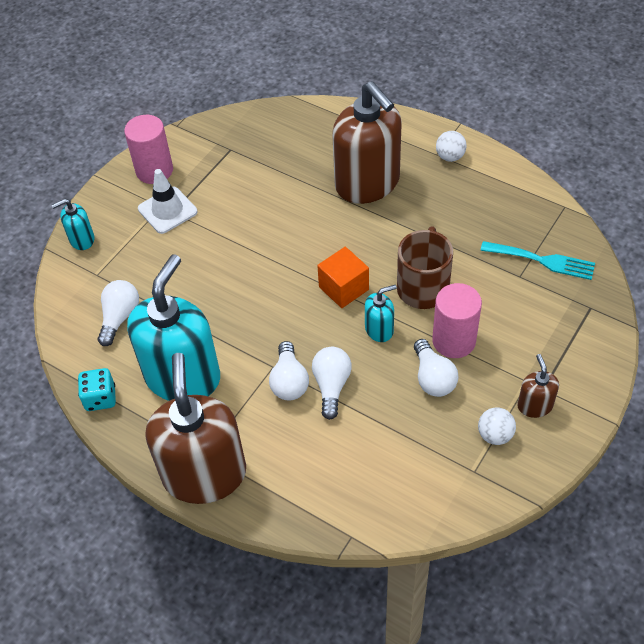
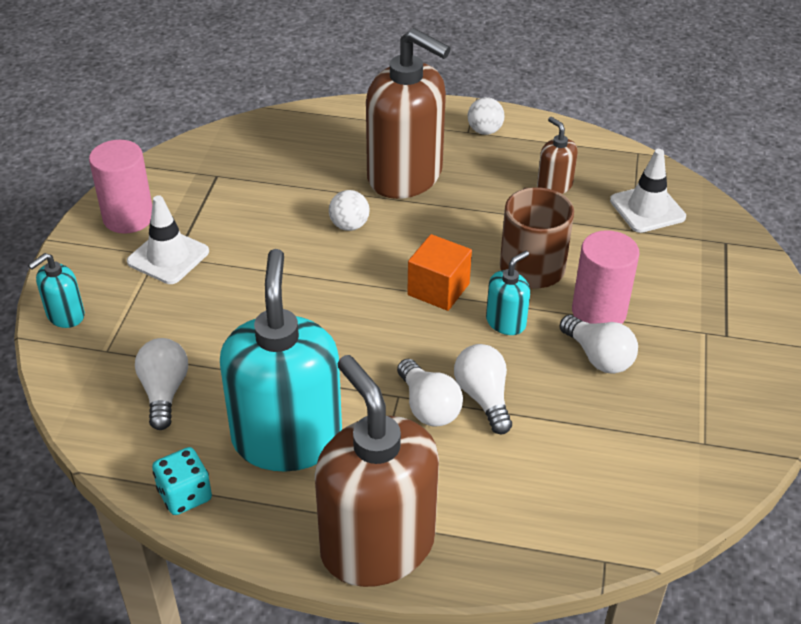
camera: 25 degrees left, 10 degrees down
(495, 435) = (704, 397): white ball -> white ball (349, 226)
(534, 405) = (728, 355): brown soap dispenser -> brown soap dispenser (554, 186)
(543, 261) = (647, 209): turquoise fork -> white traffic cone

